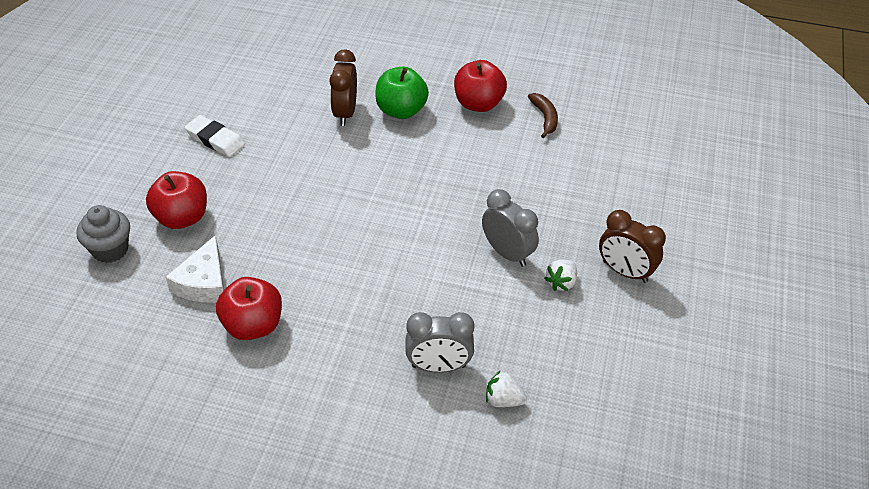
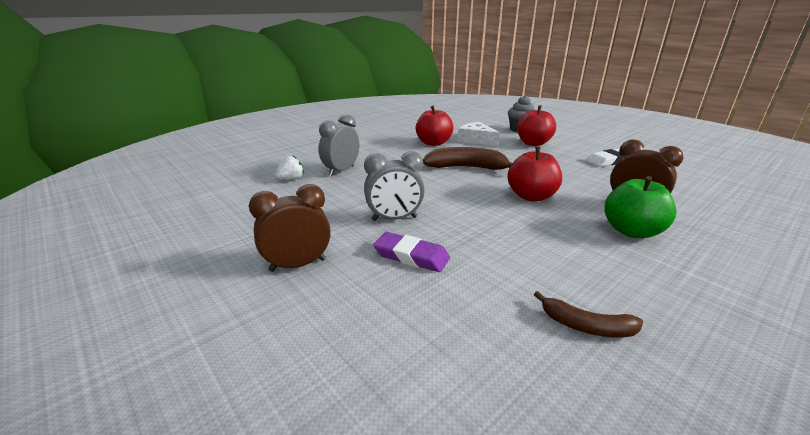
camera: 125 degrees right, 20 degrees down
(332, 252) = (466, 167): none -> brown banana
(478, 104) = (635, 282): red apple -> red apple (531, 196)
(551, 215) = (411, 256): none -> purple eraser
(561, 282) = (335, 229): white strawberry -> none

